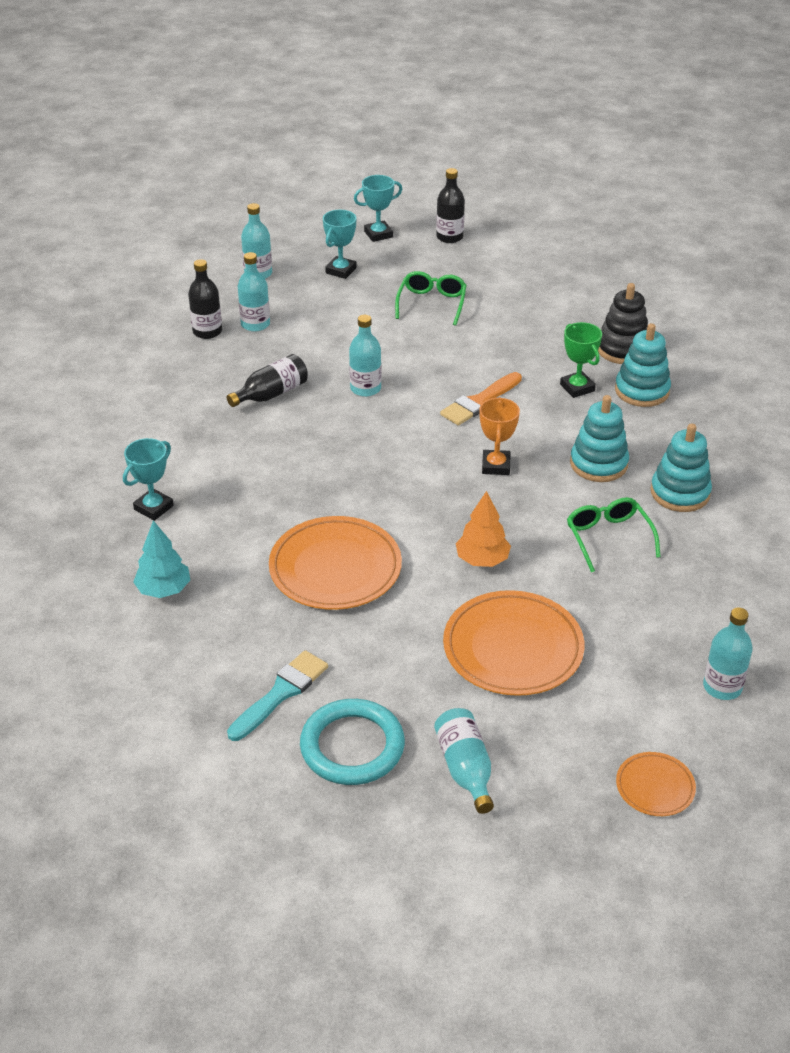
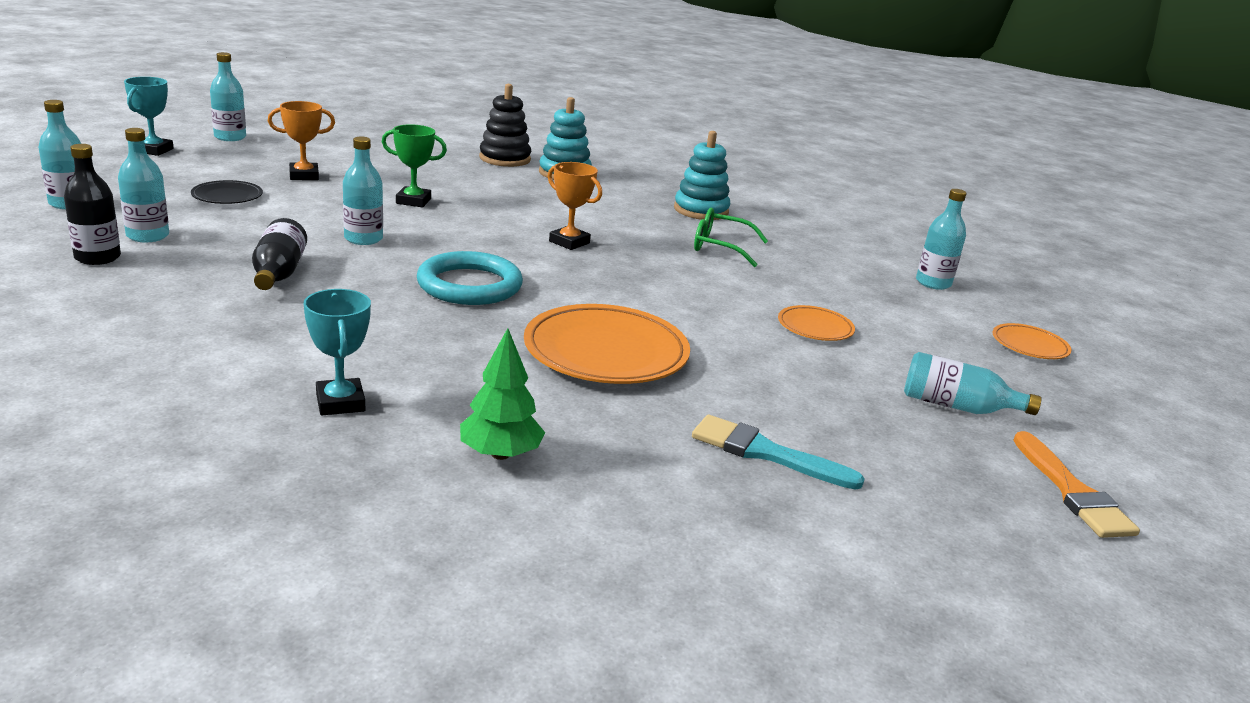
camera: 60 degrees left, 15 degrees down
(163, 589) = (500, 454): turquoise tree -> green tree
(281, 693) = (765, 453): turquoise brush -> turquoise brush turned 45 degrees counterclockwise
(341, 270) = (165, 179): turquoise trophy -> none
(351, 305) = (227, 196): none -> black plate
(352, 746) = (883, 447): turquoise ring -> turquoise ring (469, 285)
(431, 304) = (304, 175): green glasses -> orange trophy
(449, 237) = (230, 137): black bottle -> turquoise bottle
(479, 402) = (474, 214): orange brush -> orange brush (1072, 492)
(482, 560) = (684, 293): orange tree -> none
(513, 648) = (815, 327): orange plate -> orange plate, size x0.51
(577, 388) = (522, 185): green trophy -> green trophy (413, 201)
(598, 464) = (627, 215): turquoise stacking toy -> none

